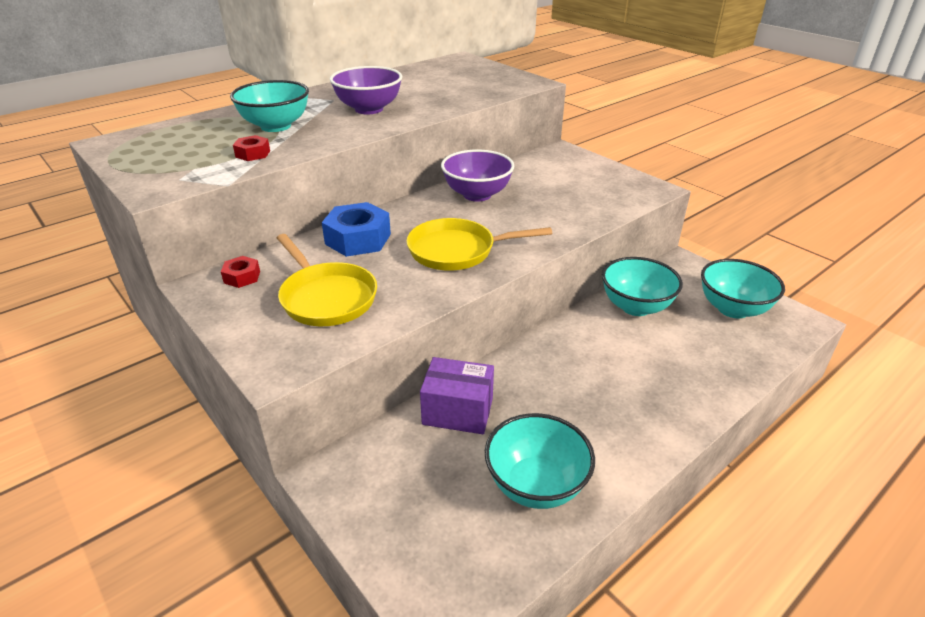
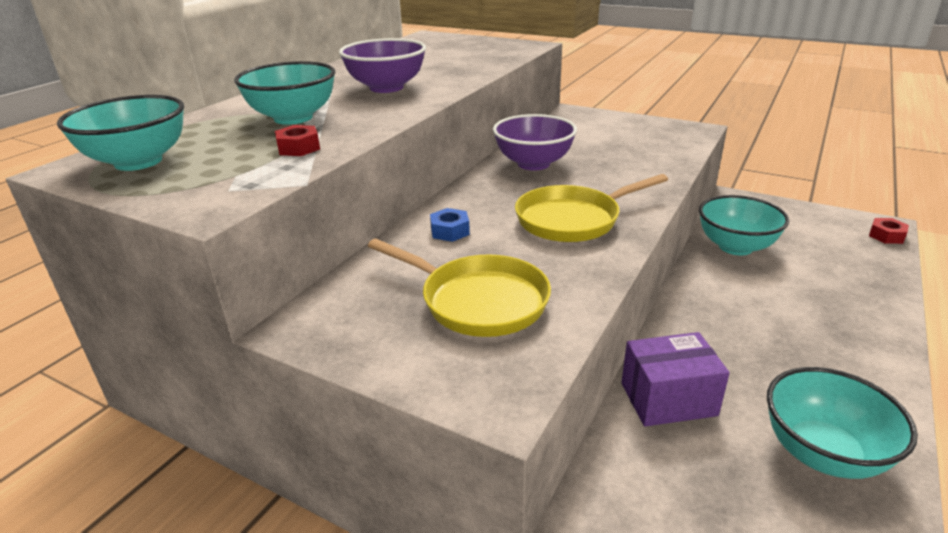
camera: 20 degrees left, 5 degrees down
(242, 277) = (346, 303): red nut -> red nut (886, 236)
(358, 239) = (450, 231): blue nut -> blue nut, size x0.51
(733, 309) = (818, 229): turquoise bowl -> turquoise bowl (138, 162)

